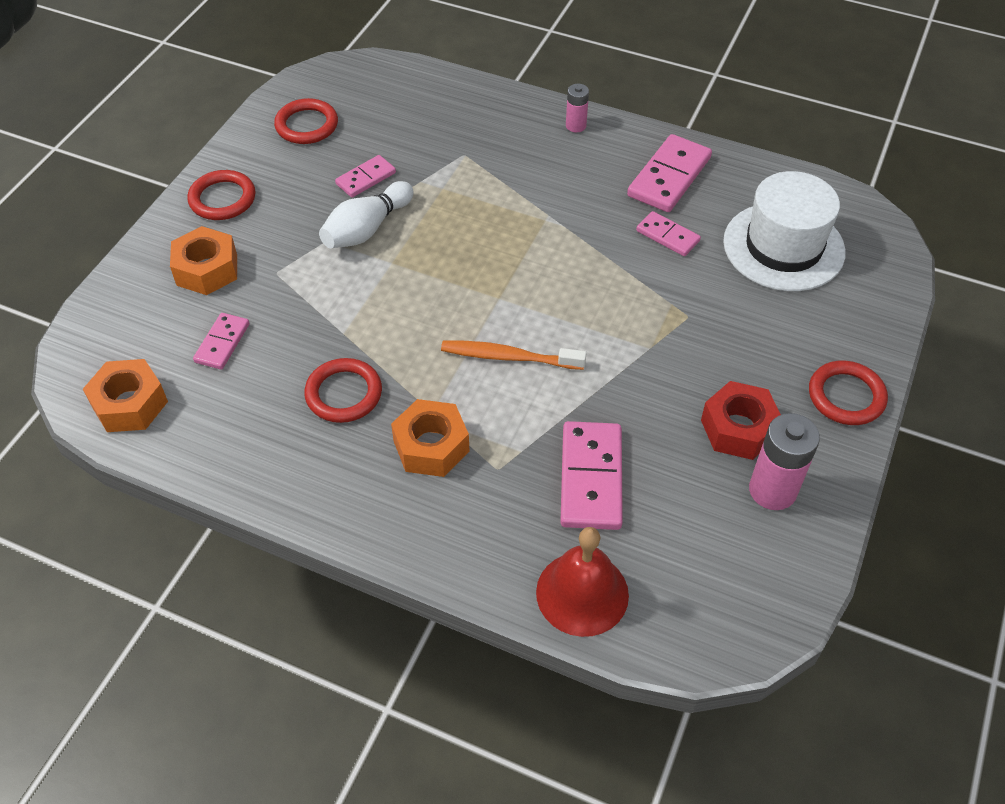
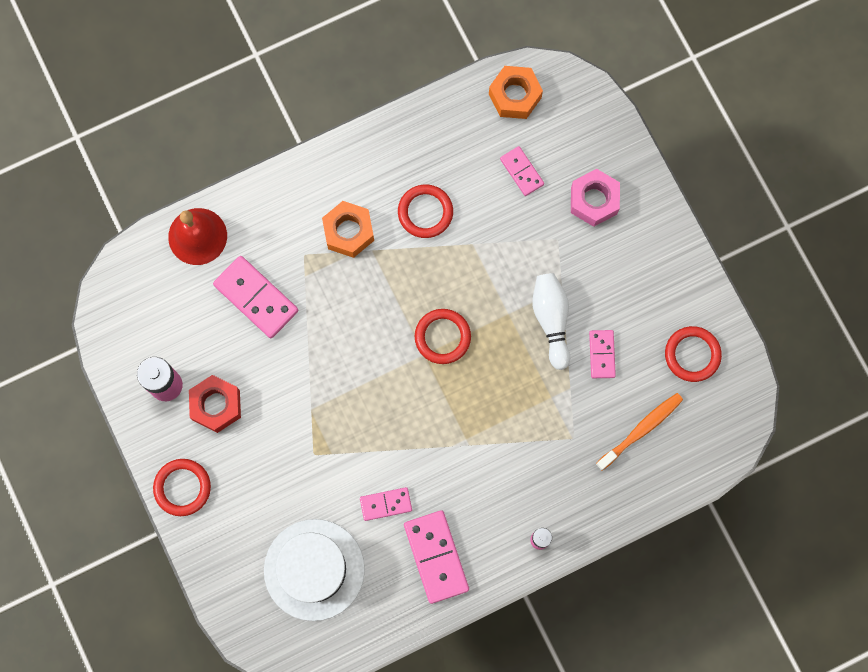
camera: 130 degrees right, 25 degrees up
(207, 269) = (594, 200): orange nut -> pink nut
(222, 199) = (656, 250): red ring -> red ring (442, 337)
(509, 357) = (373, 323): orange toothbrush -> orange toothbrush (641, 430)

